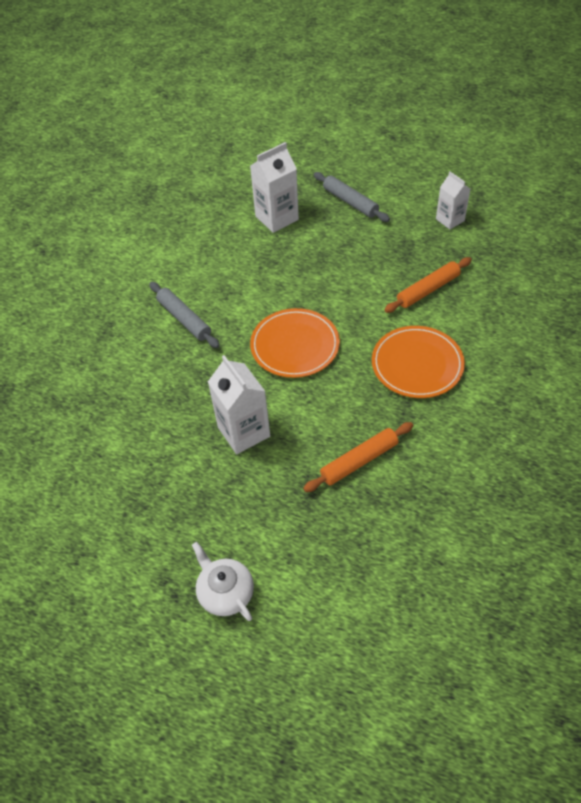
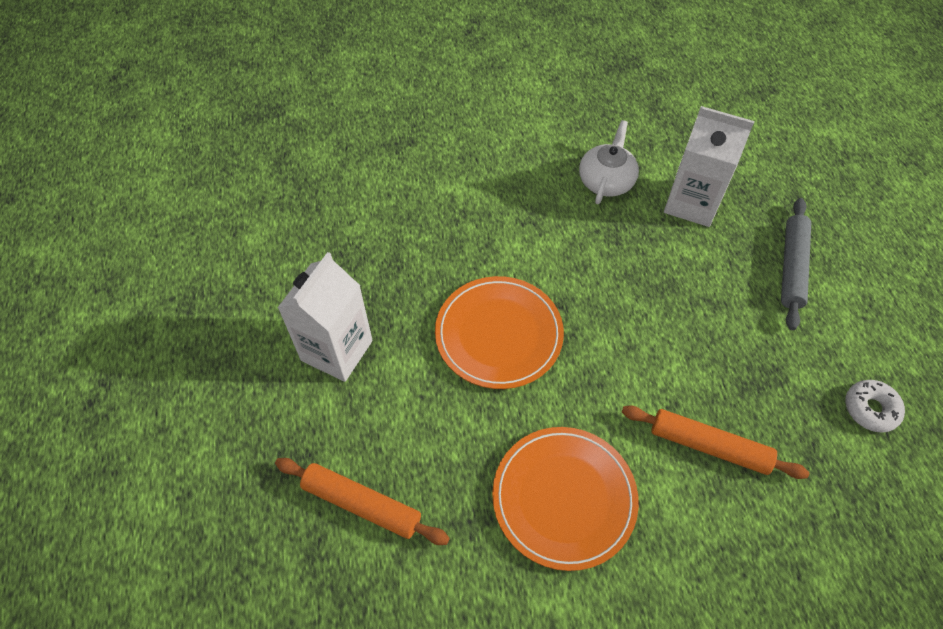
camera: 55 degrees right, 5 degrees up
(184, 319) = (462, 202): grey rolling pin -> none
(225, 592) = (112, 451): white teapot -> white teapot (606, 180)
(450, 220) = (870, 409): white carton -> white donut

